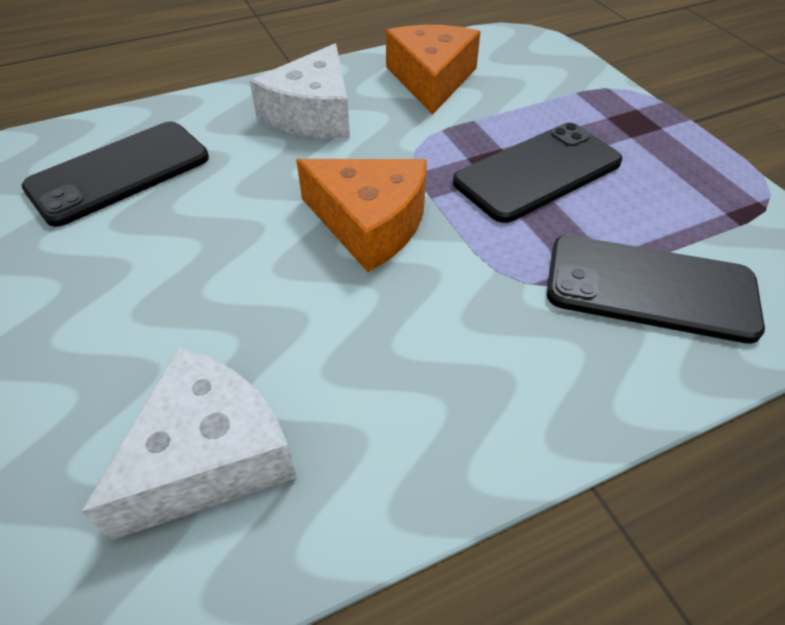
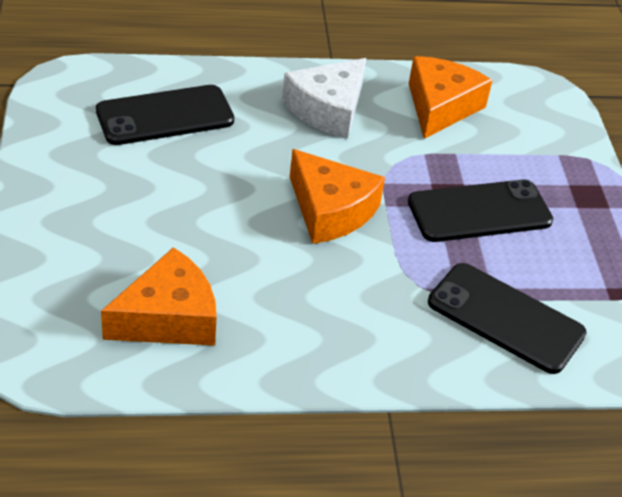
camera: 15 degrees right, 5 degrees down
(208, 456) = (168, 317): white cheese -> orange cheese

